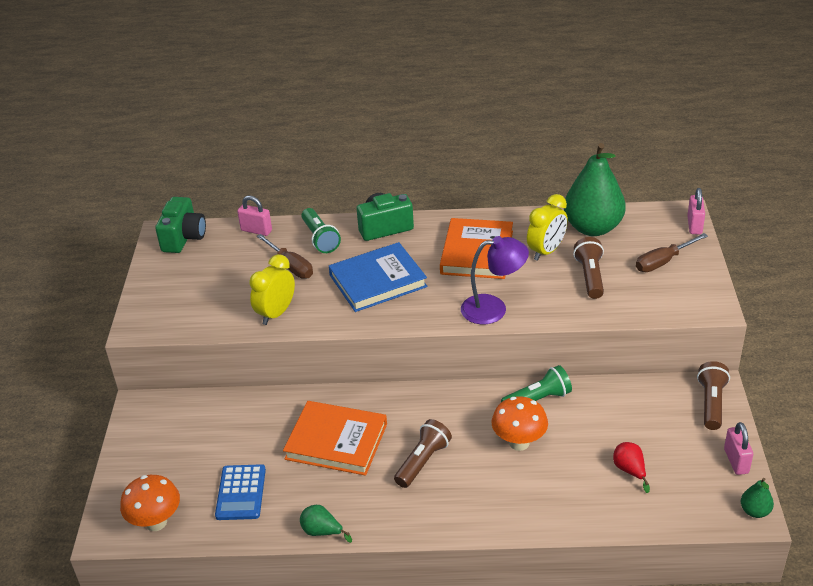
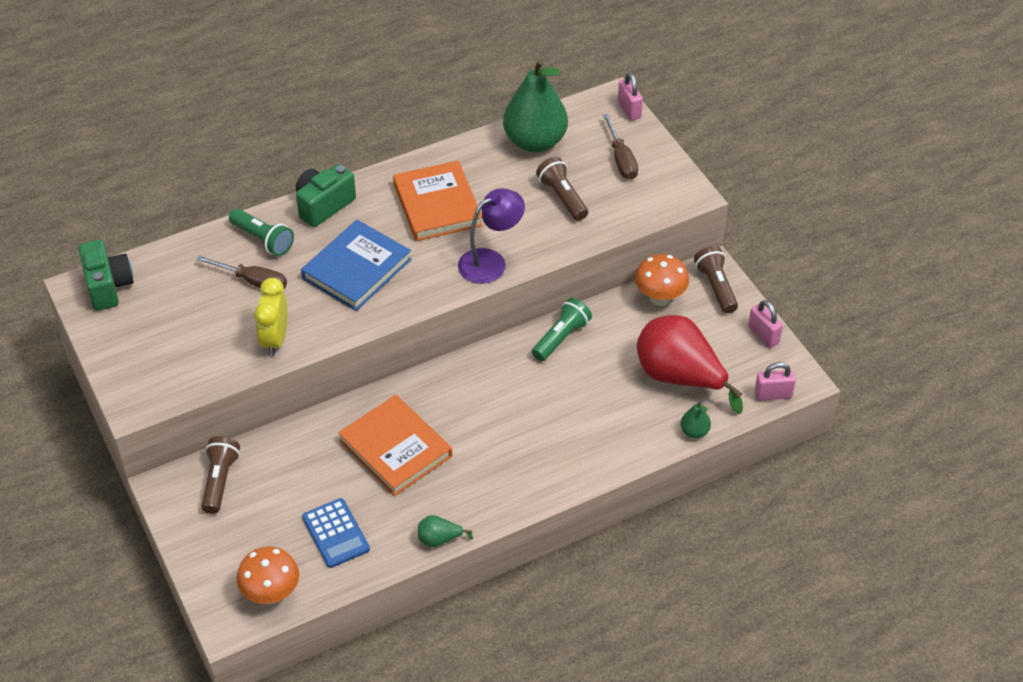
camera: 30 degrees left, 10 degrees up
(256, 230) = (185, 252): pink padlock -> pink padlock (773, 395)
(336, 441) = (395, 448): orange book -> orange book turned 60 degrees clockwise
(423, 462) = (491, 437): brown flashlight -> brown flashlight (220, 481)
(519, 443) = (568, 386): orange mushroom -> orange mushroom (660, 298)
(546, 251) = (505, 182): yellow clock -> none
(630, 471) = (680, 377): red pear -> red pear, size x2.35
(663, 262) = (621, 159): brown screwdriver -> brown screwdriver turned 45 degrees counterclockwise
(754, 511) = (800, 376): green pear -> green pear (694, 431)

